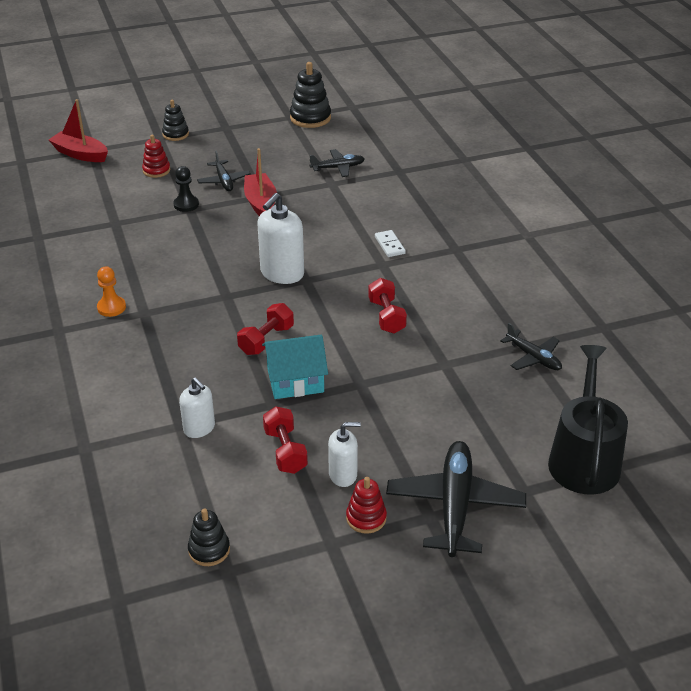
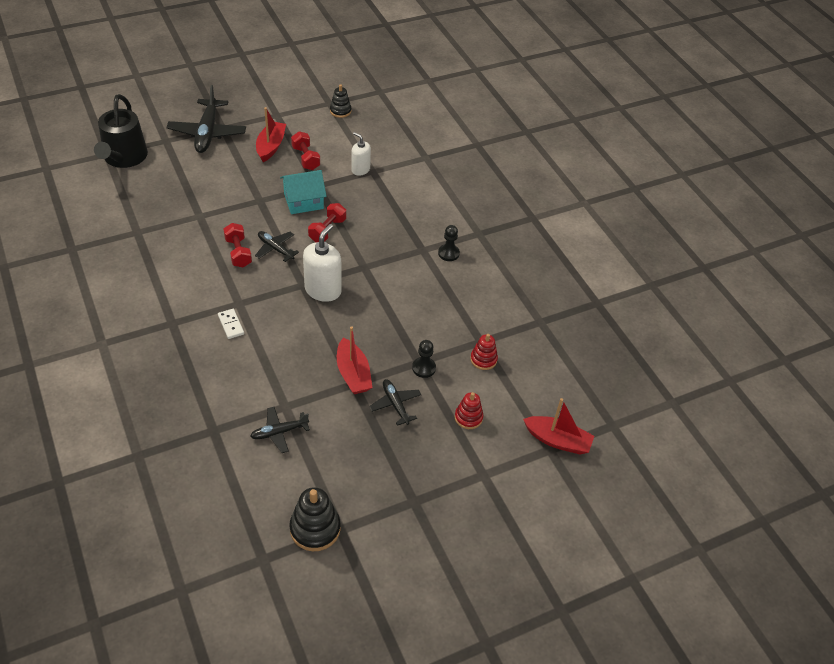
camera: 170 degrees right, 10 degrees up
(111, 307) = (448, 253): orange pawn -> black pawn
(175, 134) = (468, 483): black stacking toy -> none
(343, 475) = (271, 146): white soap dispenser -> red boat
(366, 518) = (258, 126): red stacking toy -> red stacking toy (483, 359)
(533, 357) = (134, 222): black plane -> black plane (275, 249)

